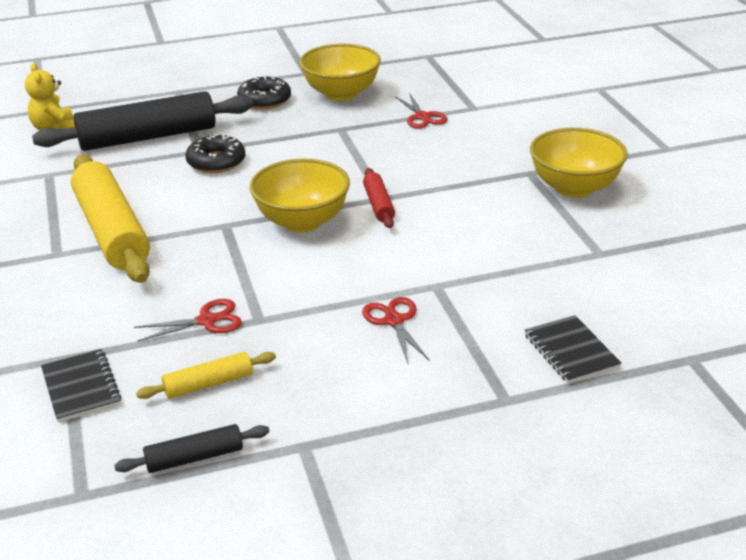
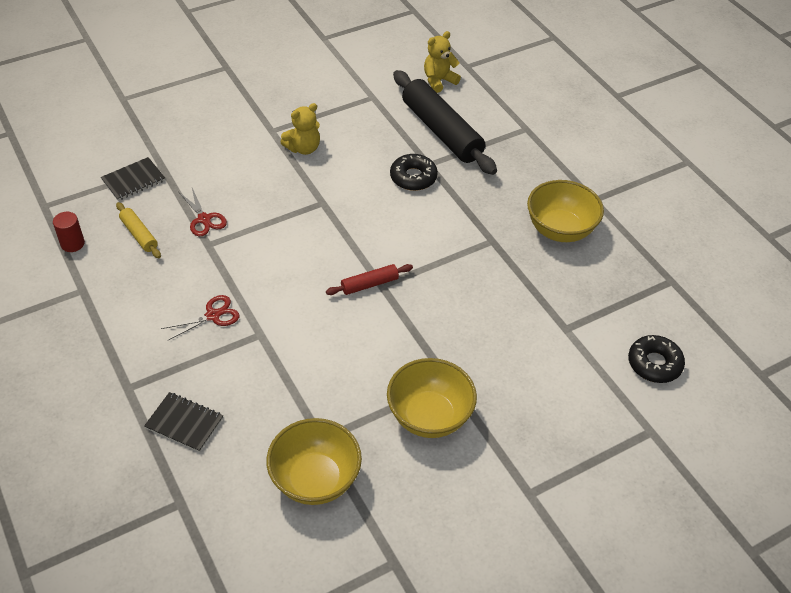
camera: 75 degrees right, 15 degrees up
(112, 231) = (303, 148): yellow rolling pin -> yellow teddy bear
(194, 457) = (72, 244): black rolling pin -> red cylinder
(264, 100) = (528, 183): black donut -> black donut (654, 364)
(302, 222) = (335, 243): yellow bowl -> yellow bowl (315, 479)
(422, 117) = (533, 293): red scissors -> none
(571, 351) = (184, 423): black notebook -> black notebook turned 60 degrees clockwise

